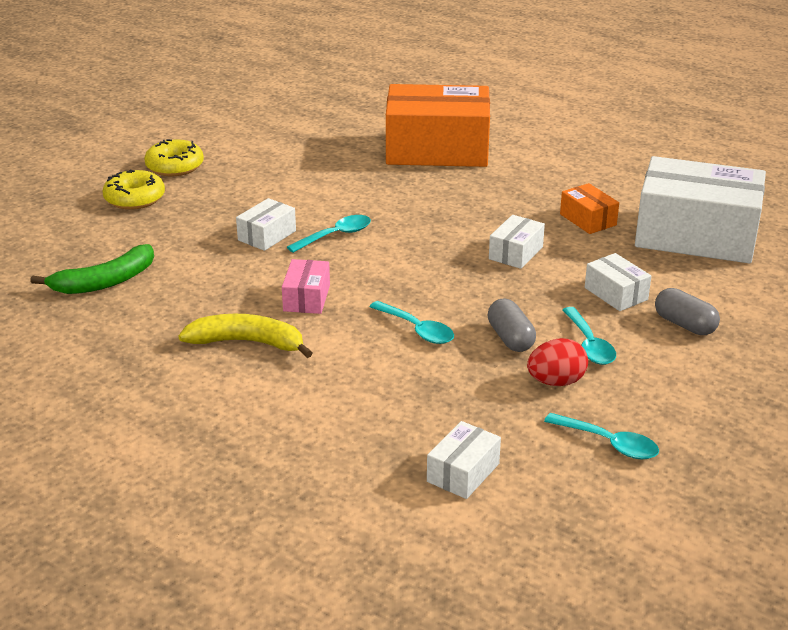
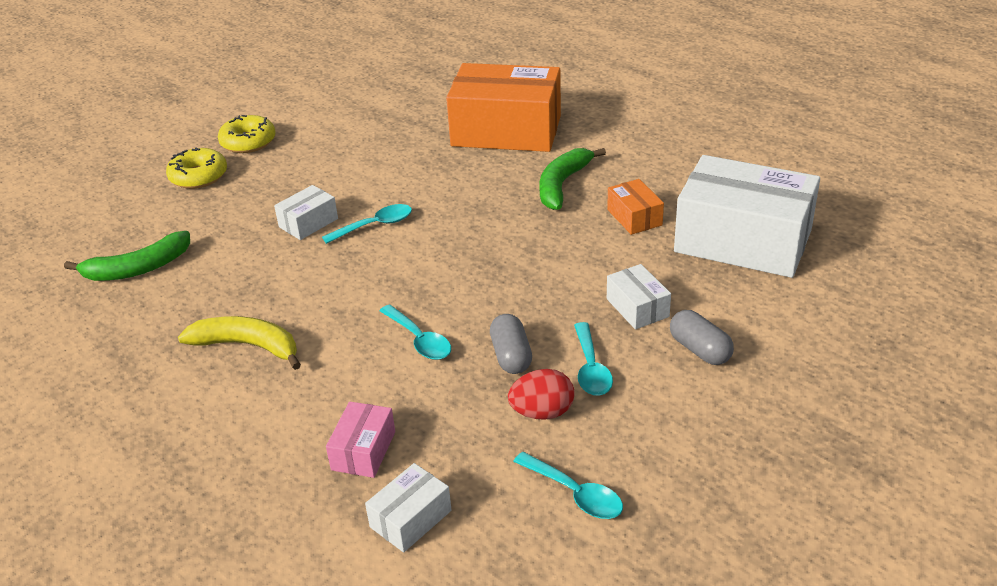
camera: 10 degrees right, 5 degrees up
(306, 298) = (322, 297): pink box -> pink box (363, 451)
(509, 194) = (562, 185): none -> green banana
(515, 253) = (548, 254): white box -> none

